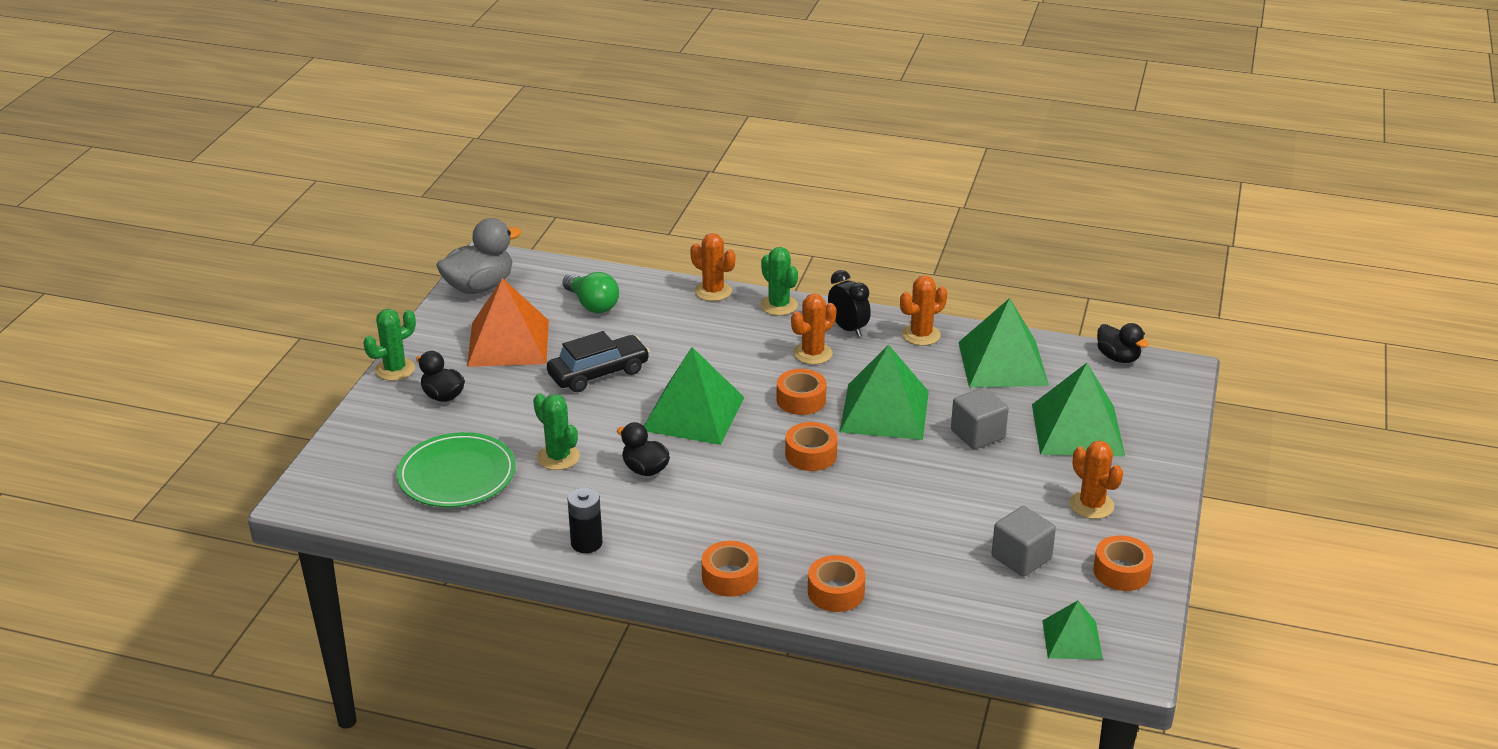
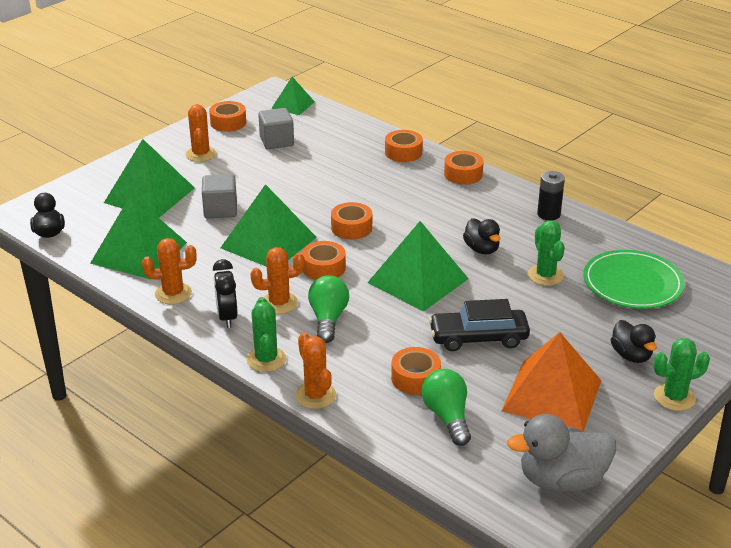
camera: 155 degrees left, 0 degrees up
(637, 325) = (415, 378): none -> orange tape
(753, 352) = (328, 319): none -> green light bulb

